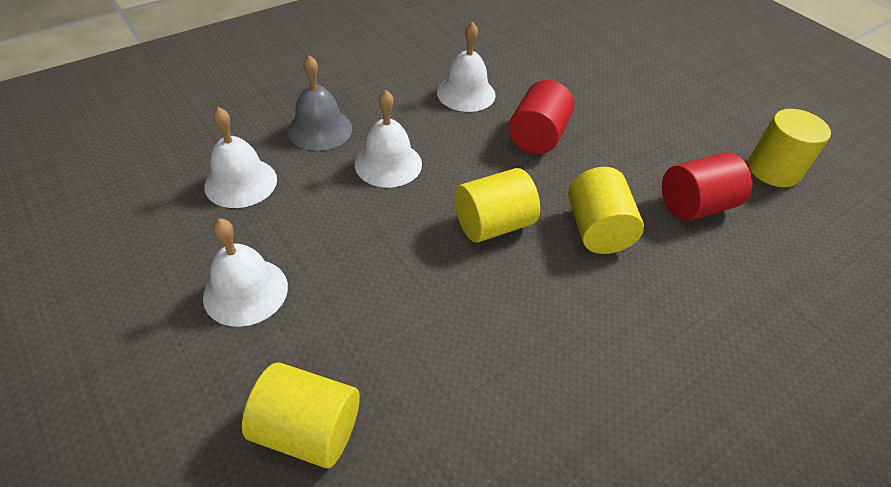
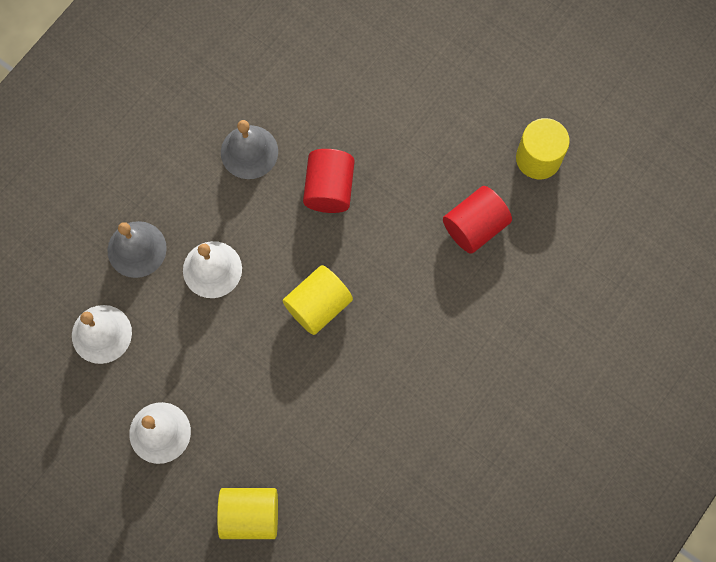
camera: 15 degrees left, 25 degrees up
(466, 93) = (249, 152): white bell -> grey bell
(597, 230) = (400, 282): yellow cylinder -> none

